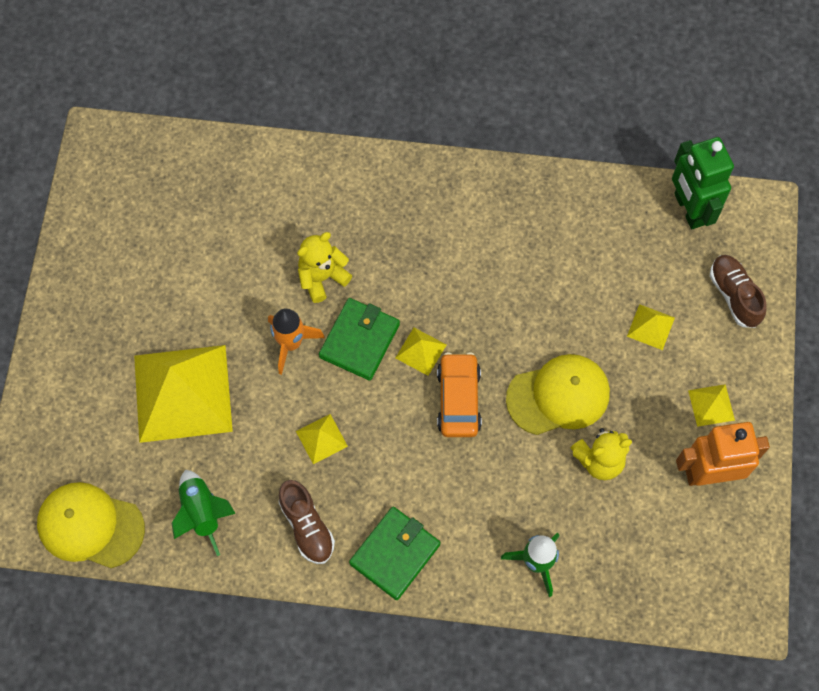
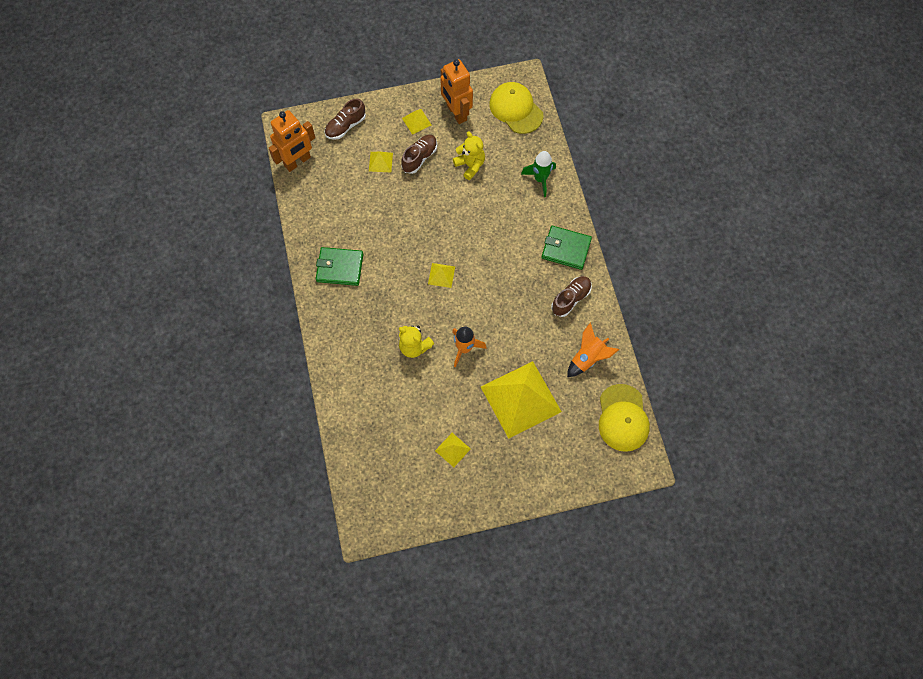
camera: 110 degrees left, 0 degrees up
(202, 513) = (587, 358): green rocket -> orange rocket
(321, 439) = (516, 310): yellow pyramid -> yellow pyramid (453, 449)
(359, 340) = (447, 310): green wallet -> green wallet (340, 267)
(458, 399) = (463, 245): orange car -> none
(558, 396) = (440, 196): yellow cap -> yellow cap (516, 109)
(639, 387) = (419, 158): none -> brown shoe
(689, 209) = (297, 162): green robot -> orange robot

